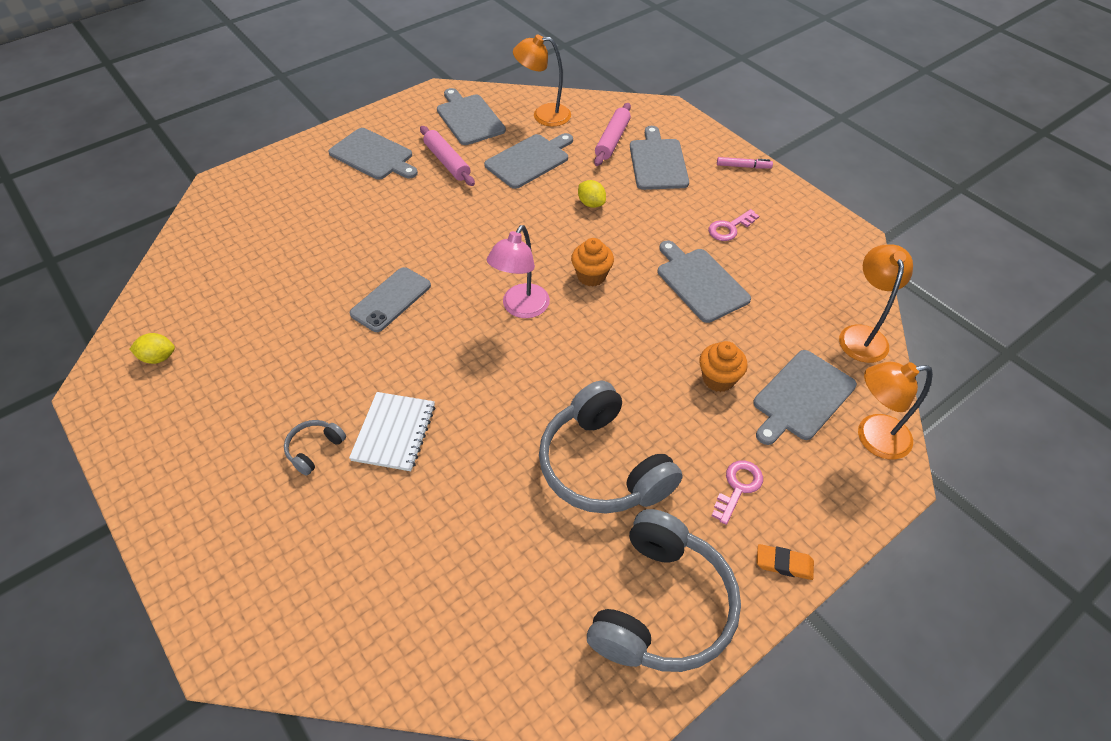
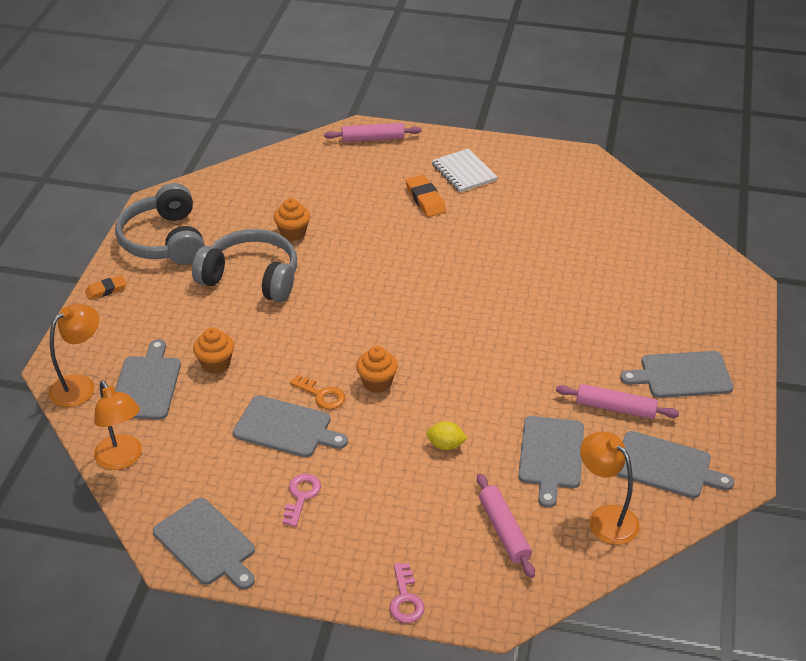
camera: 140 degrees right, 10 degrees down
(158, 357) = (579, 185): yellow lemon -> none
(235, 612) = (373, 139): none -> pink rolling pin
(314, 449) = (425, 199): grey headphones -> orange eraser
(391, 299) = (497, 285): grey phone -> none
(394, 432) = (392, 228): white notebook -> white notebook (463, 172)
(501, 503) = (293, 233): none -> orange cupcake
(521, 308) = (402, 331): pink lamp -> none
(543, 115) = (605, 518): orange lamp -> orange lamp turned 90 degrees counterclockwise
(647, 292) = (321, 395): none -> orange key
(658, 162) = (433, 531): grey cutting board -> grey cutting board (206, 544)
(738, 487) = (157, 310): pink key -> pink key (405, 599)
(743, 166) = (344, 582): pink marker -> none

